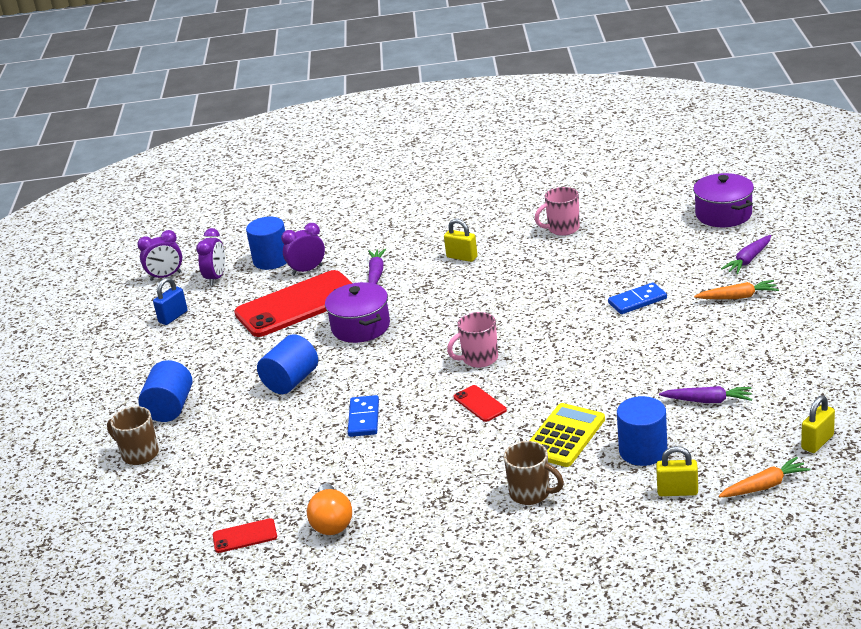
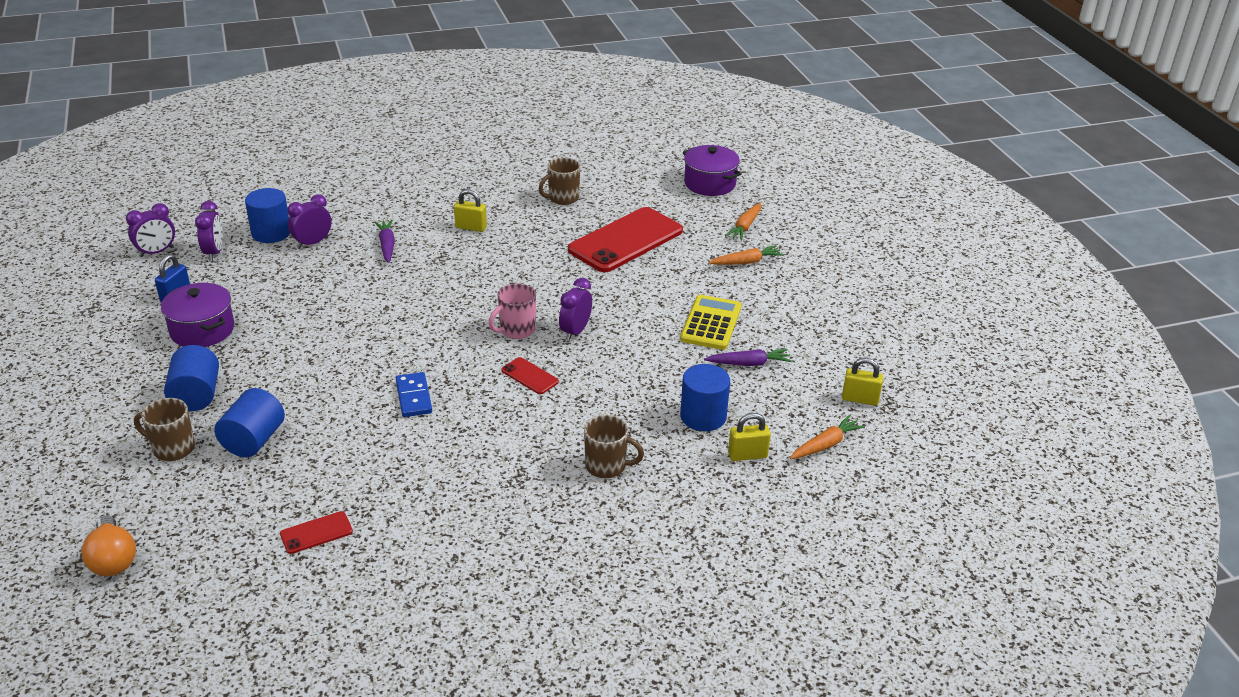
camera: 20 degrees left, 5 degrees up
(291, 381) = (325, 361): blue cylinder -> blue cylinder (253, 440)
(297, 304) = (311, 279): red phone -> red phone (625, 240)
(331, 522) = (408, 511): orange light bulb -> orange light bulb (113, 560)
(360, 327) = (385, 301): purple pot -> purple pot (202, 330)
(537, 362) = (575, 331): none -> purple clock
(562, 229) = (562, 198): pink mug -> brown mug
(564, 436) = (623, 405): yellow calculator -> yellow calculator (711, 323)
(637, 301) = (654, 268): blue domino -> none
(748, 260) = (745, 226): purple carrot -> orange carrot
(817, 442) = (860, 399): yellow padlock -> yellow padlock turned 75 degrees clockwise

